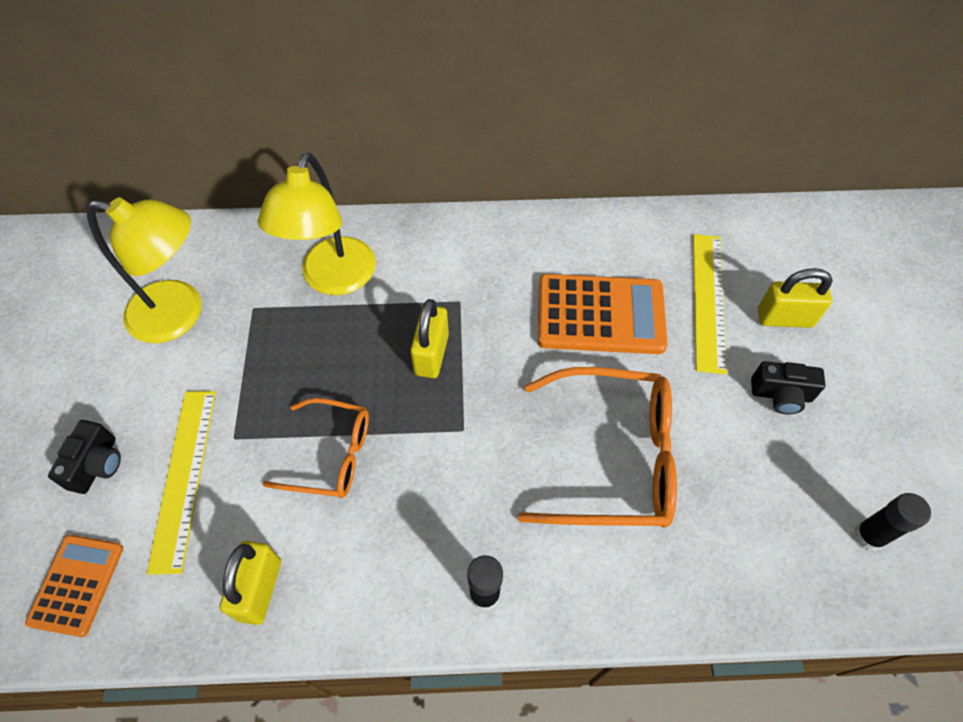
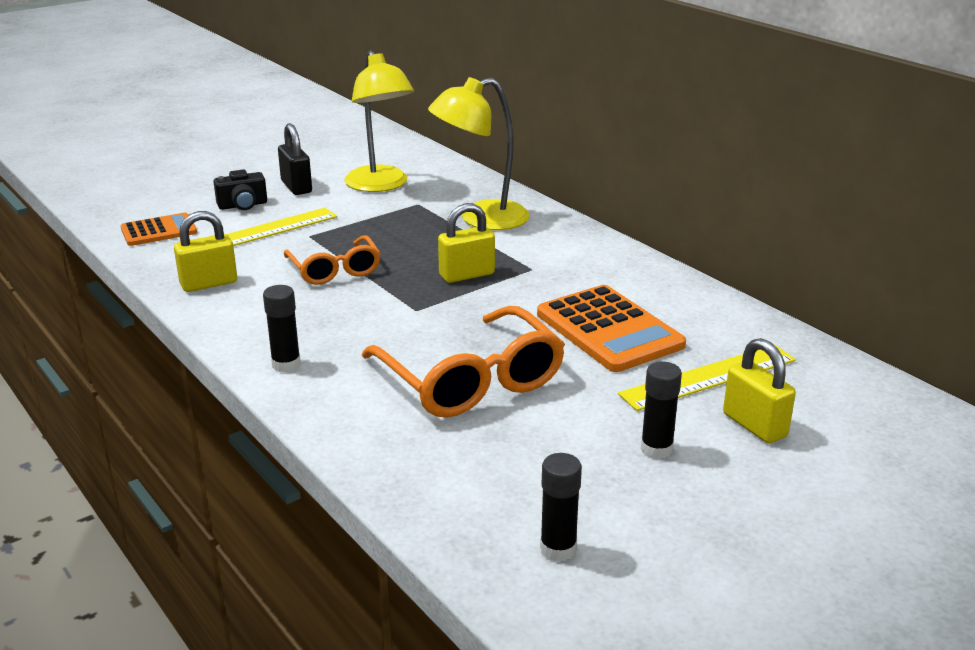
camera: 55 degrees right, 30 degrees down
(103, 390) = (296, 187): none -> black padlock
(781, 395) = (656, 449): black camera -> black glue stick

